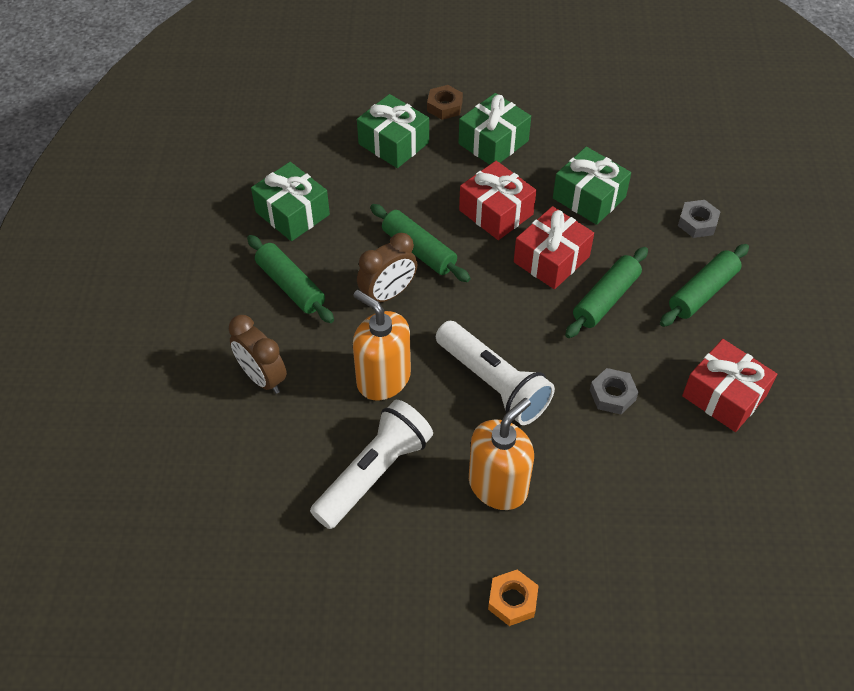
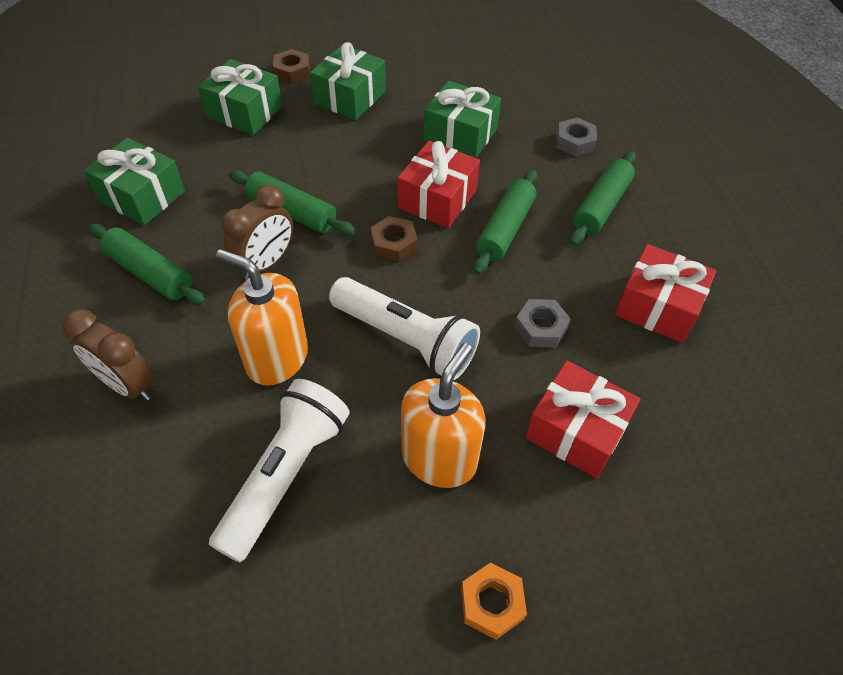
camera: 15 degrees left, 0 degrees up
(496, 212) = (368, 162): red gift -> red gift (576, 430)
(502, 296) = (394, 244): none -> brown nut

